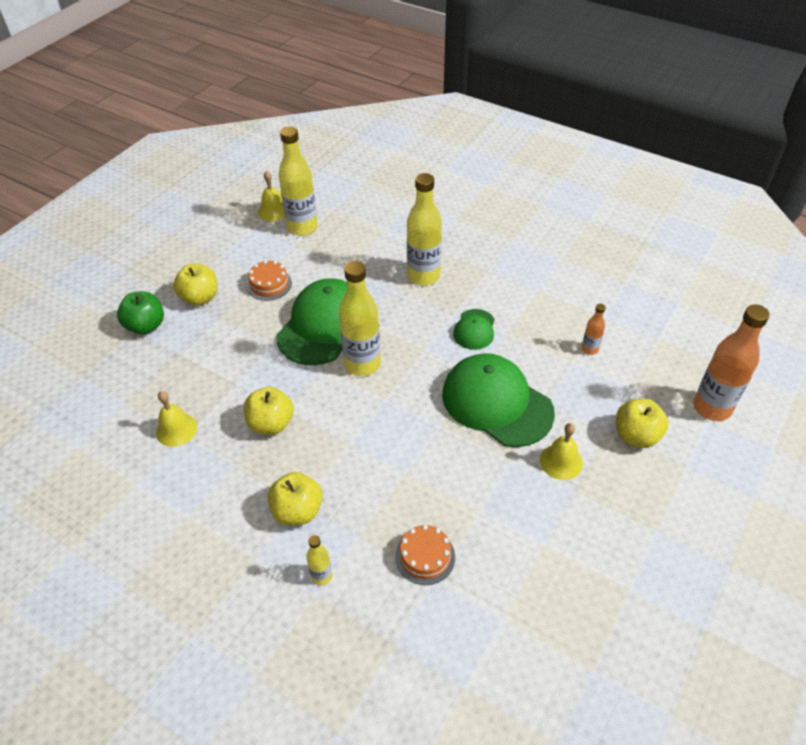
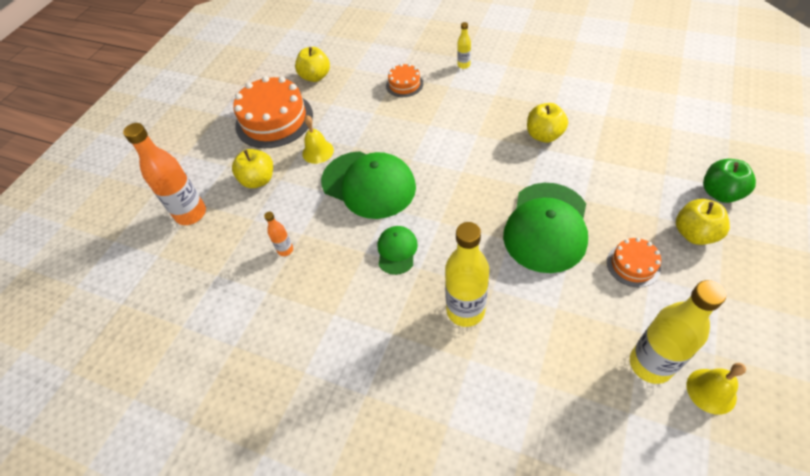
camera: 175 degrees right, 5 degrees up
(176, 429) = (614, 118): yellow bell -> none
(297, 511) = (494, 90): yellow apple -> yellow apple (315, 77)
(362, 364) = (492, 196): yellow bottle -> none
(632, 532) = (274, 120): none -> orange cake

